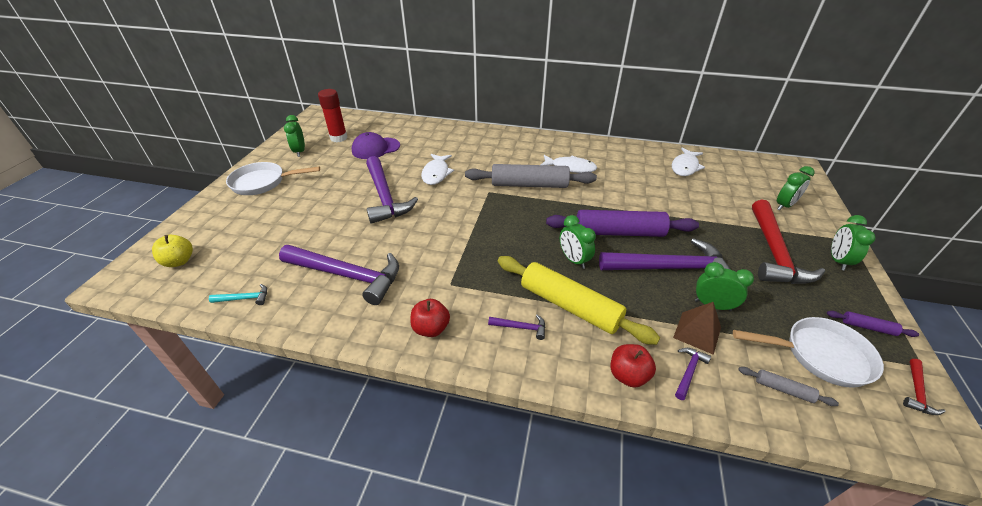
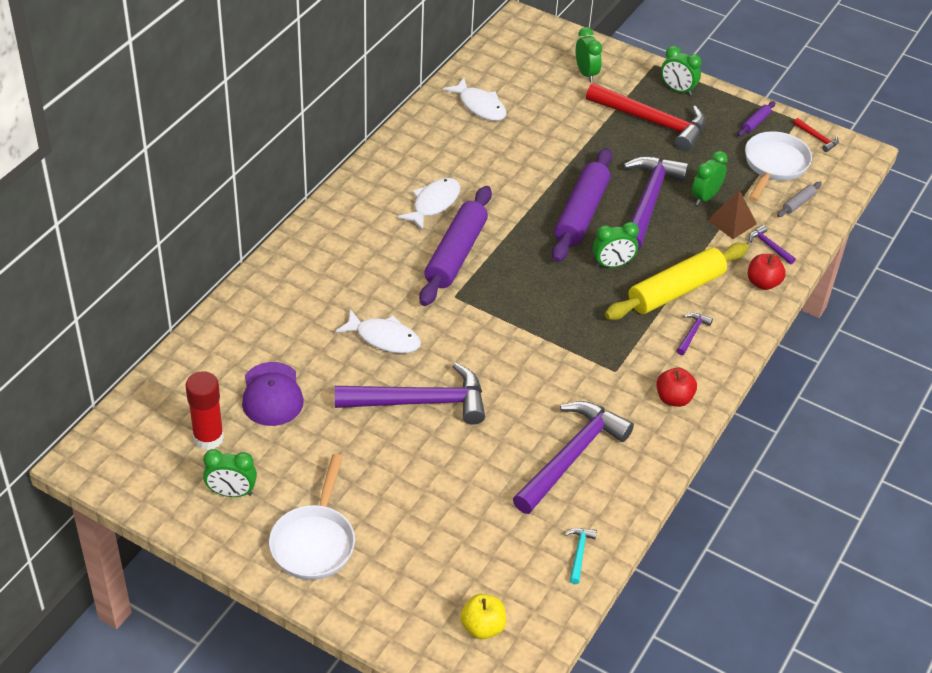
camera: 75 degrees left, 5 degrees up
(529, 185) = (456, 254): grey rolling pin -> purple rolling pin

